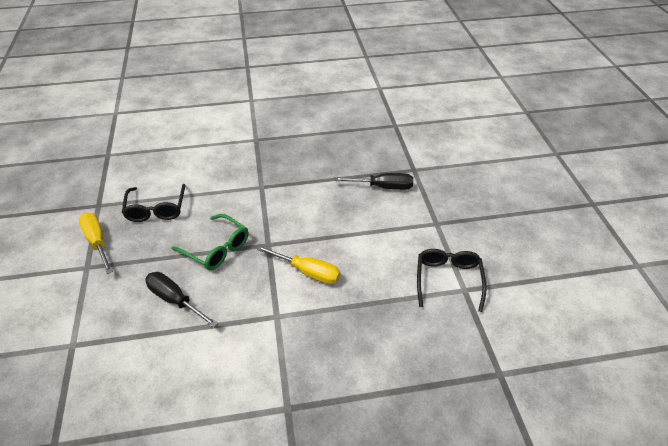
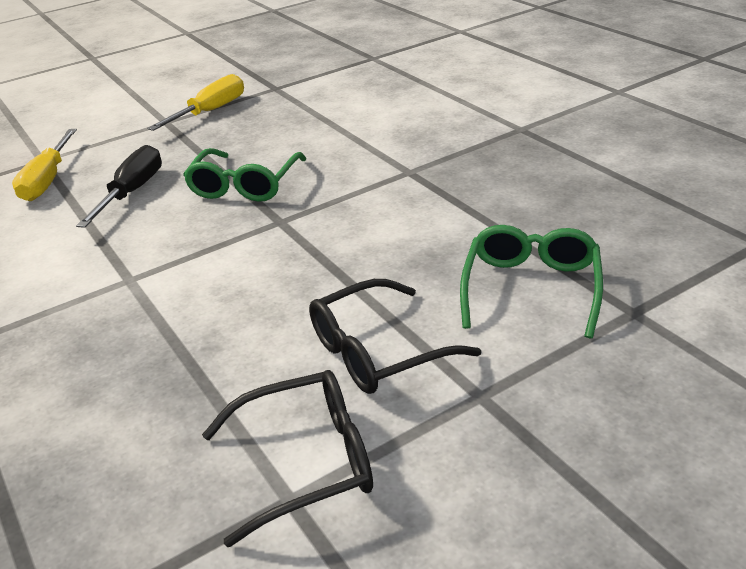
camera: 70 degrees right, 10 degrees down
(156, 209) = (295, 120): black glasses -> black glasses (378, 351)
(308, 272) = (237, 277): yellow screwdriver -> yellow screwdriver (47, 181)
(383, 187) = (531, 289): black screwdriver -> green glasses

